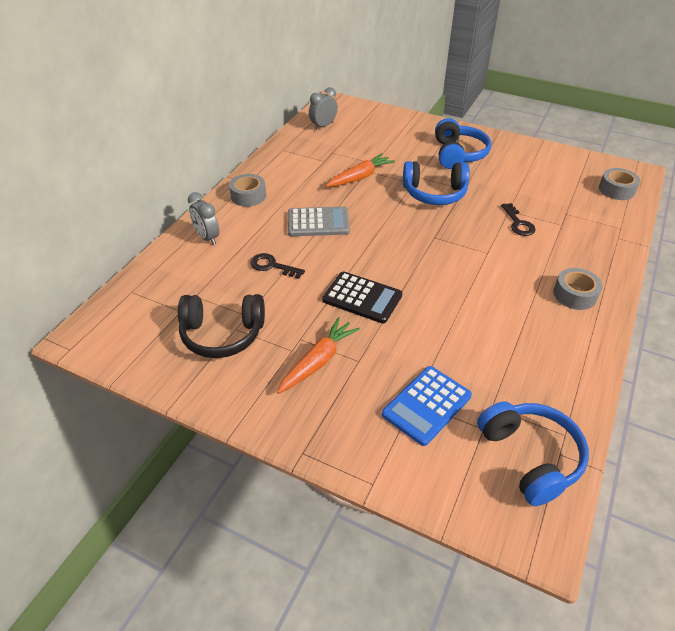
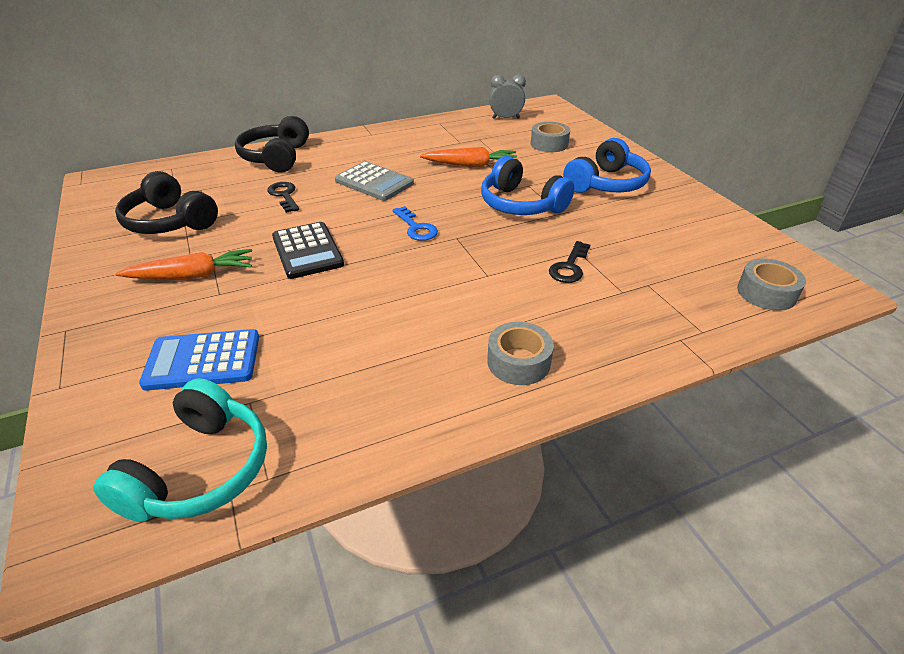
camera: 40 degrees right, 5 degrees down
(207, 238) = (276, 157): grey clock -> black headphones
(248, 196) = (355, 143): grey tape -> grey tape (549, 144)
(401, 243) = (416, 228): none -> blue key
(530, 457) = (200, 470): blue headphones -> turquoise headphones

